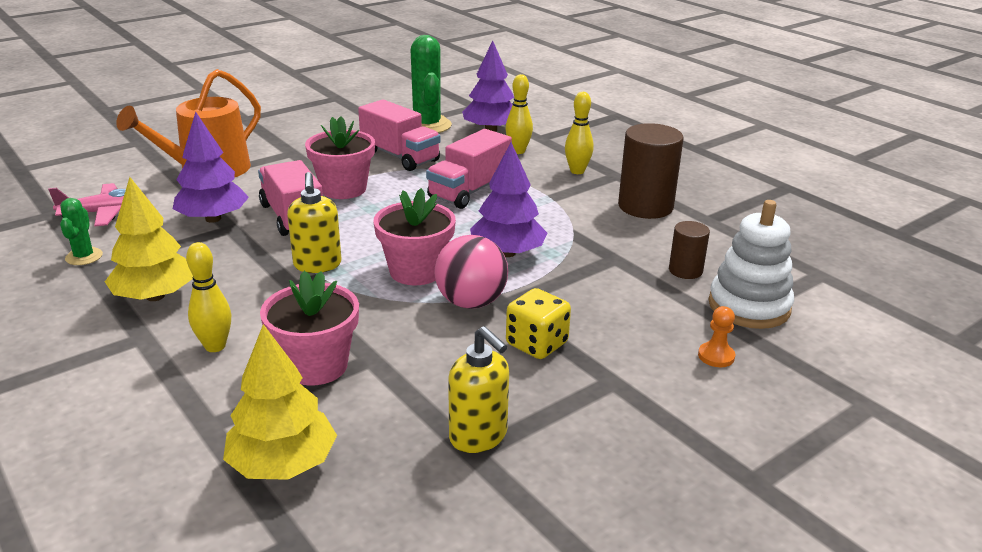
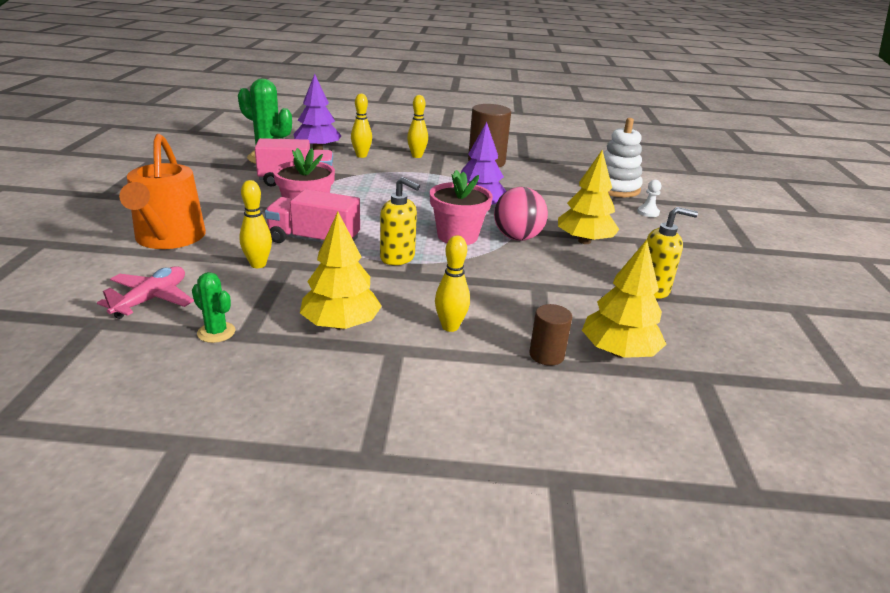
camera: 50 degrees left, 0 degrees up
(213, 219) = (258, 264): purple tree -> yellow bowling pin
(316, 366) = (523, 304): pink flower pot -> none
(469, 191) = (386, 185): pink truck -> none
(536, 344) = (584, 241): yellow dice -> yellow tree
(685, 270) = (564, 184): brown cylinder -> brown cylinder (546, 355)
(716, 356) = (648, 212): orange pawn -> white pawn

